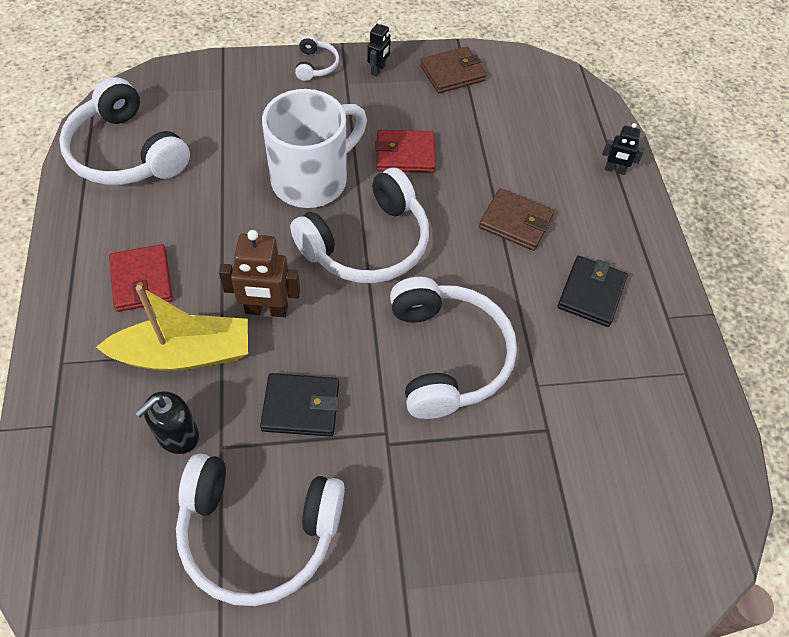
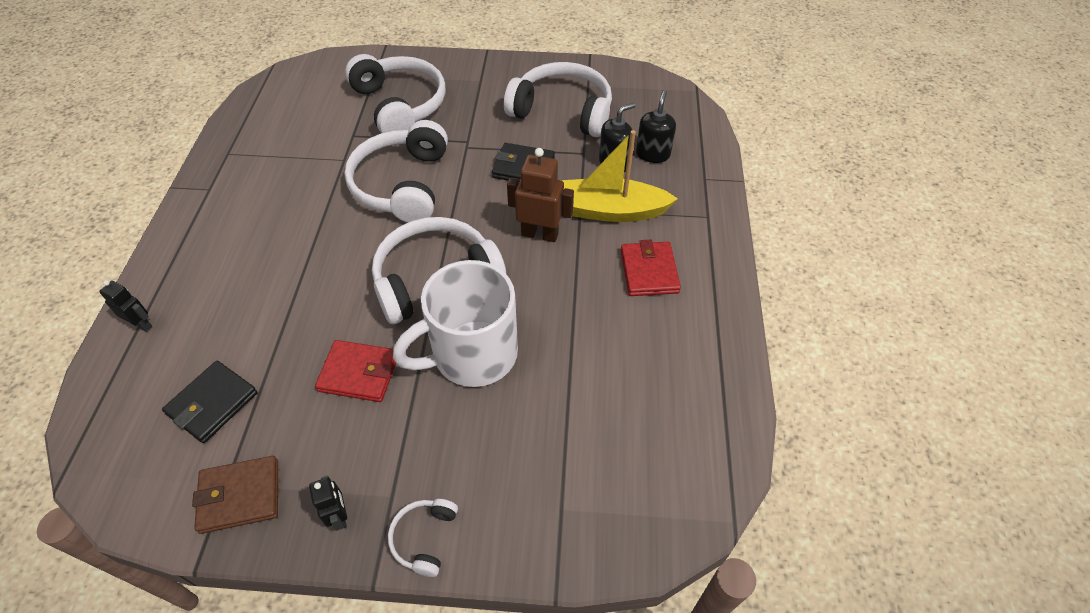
camera: 165 degrees left, 5 degrees down
(121, 460) = (653, 154): none -> black soap dispenser
(126, 153) = (680, 417): white headphones -> white headphones (400, 105)
(378, 70) = (339, 516): black robot -> black robot turned 120 degrees clockwise
(515, 222) = (283, 281): brown wallet -> none
(591, 293) = (257, 213): black wallet -> black wallet (212, 403)

